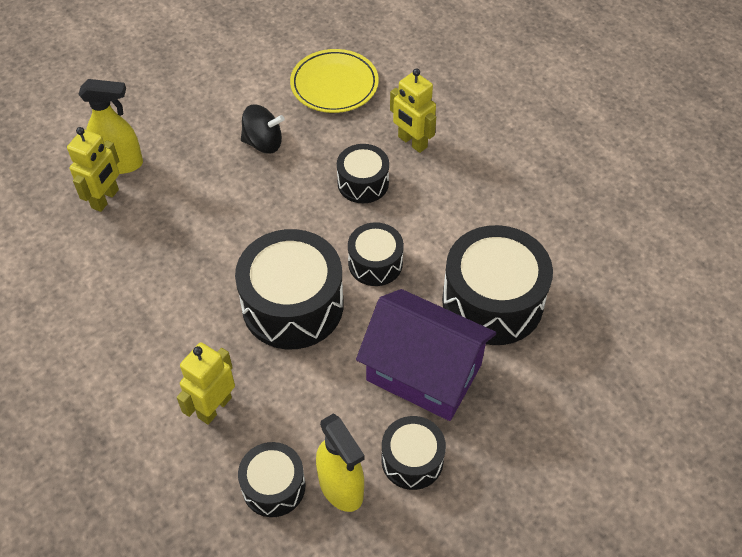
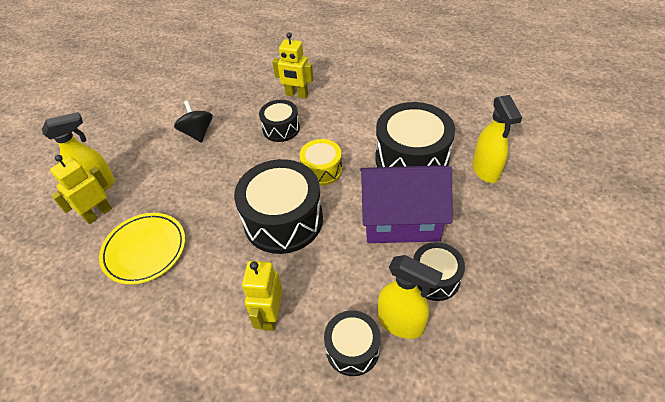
camera: 25 degrees left, 5 degrees down
(105, 199) = (98, 214): yellow robot -> yellow robot turned 135 degrees counterclockwise
(263, 143) = (197, 133): black spinning top -> black spinning top turned 90 degrees counterclockwise
(334, 85) = (225, 84): yellow plate -> yellow plate (145, 250)
(375, 263) = (322, 170): black drum -> yellow drum
(573, 362) = (486, 170): none -> yellow spray bottle

